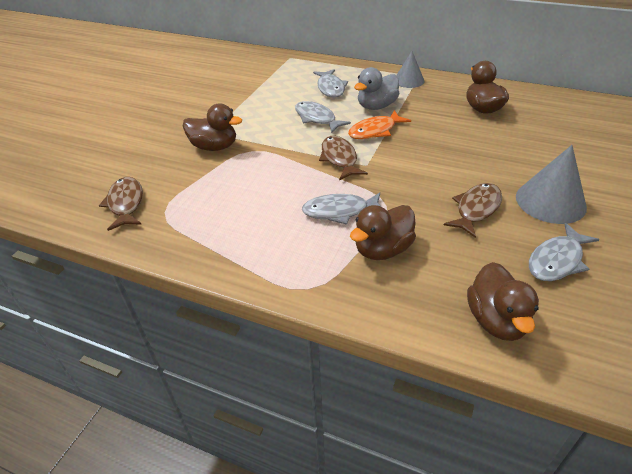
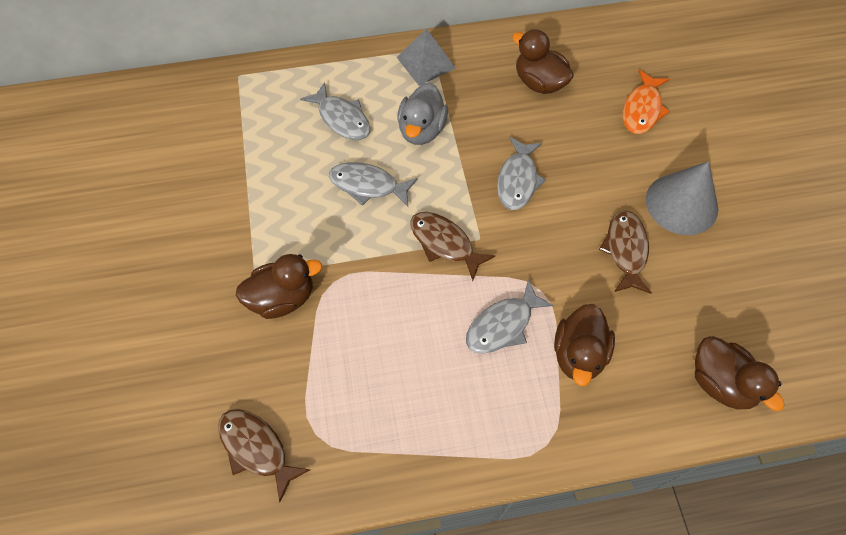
camera: 35 degrees left, 20 degrees up
(375, 131) = (450, 176): orange fish -> orange fish (642, 109)
(409, 80) = (426, 63): grey cone -> grey pyramid
(557, 260) = (727, 281): grey fish -> grey fish (517, 180)

